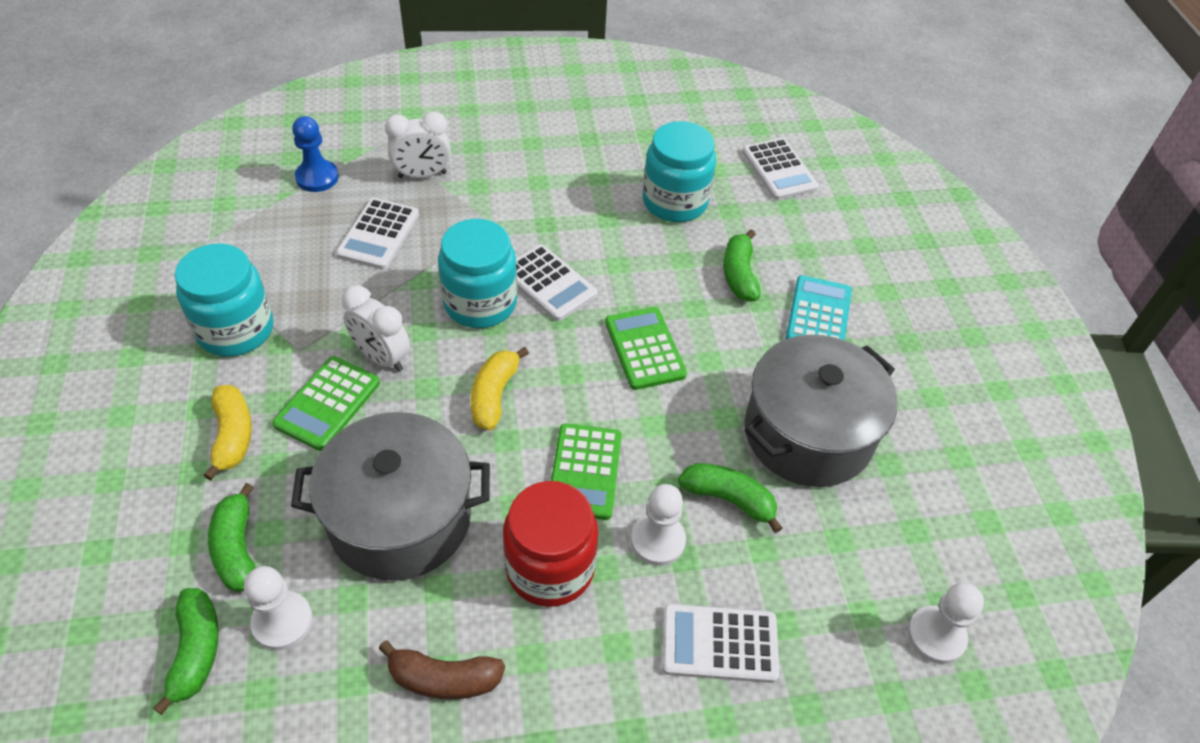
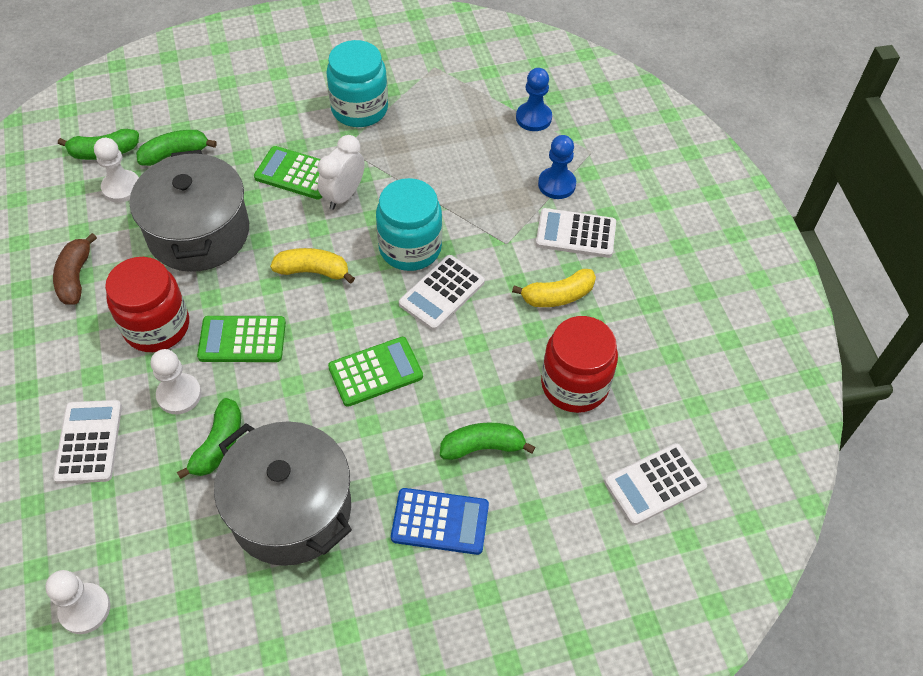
camera: 85 degrees right, 5 degrees up
(233, 436) = (264, 130): yellow banana -> yellow banana (557, 296)
(378, 234) = (475, 169): white calculator -> white calculator (575, 234)
(422, 175) = (556, 184): white clock -> blue pawn
(675, 202) = (574, 385): turquoise jar -> red jar
(818, 315) = (440, 521): turquoise calculator -> blue calculator

